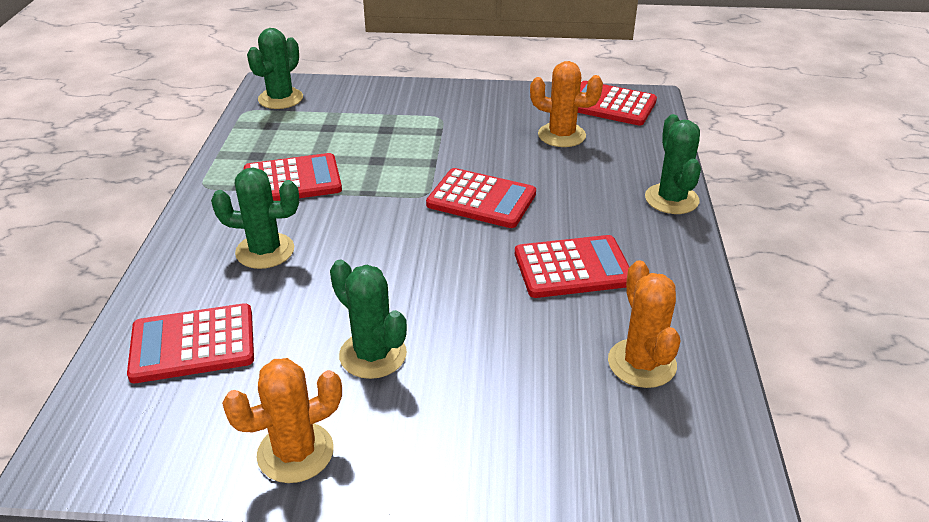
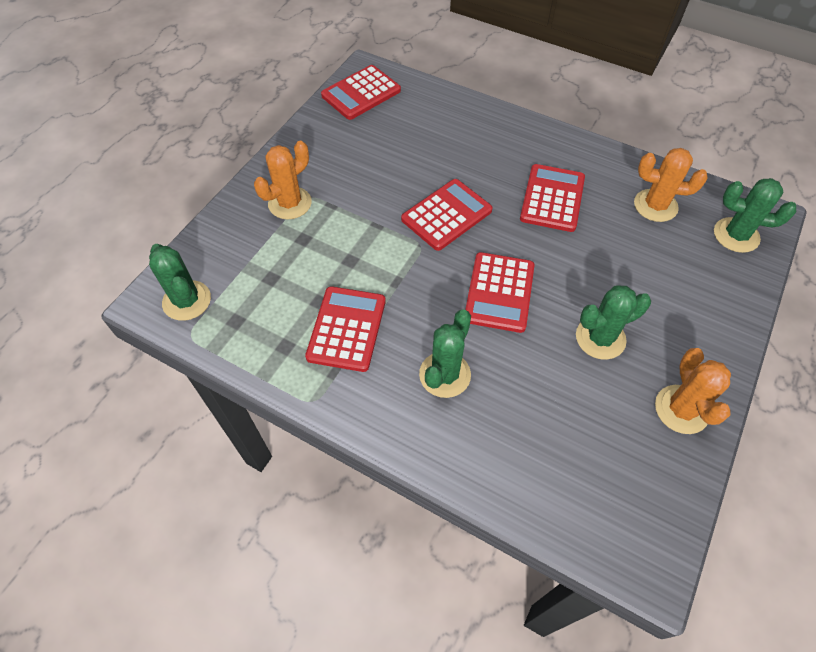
camera: 65 degrees left, 20 degrees up
(193, 344) = (546, 452): red calculator -> red calculator (499, 292)
(561, 135) = (386, 137): orange cactus -> orange cactus (290, 203)
(671, 199) = (501, 118): green cactus -> green cactus (736, 235)

